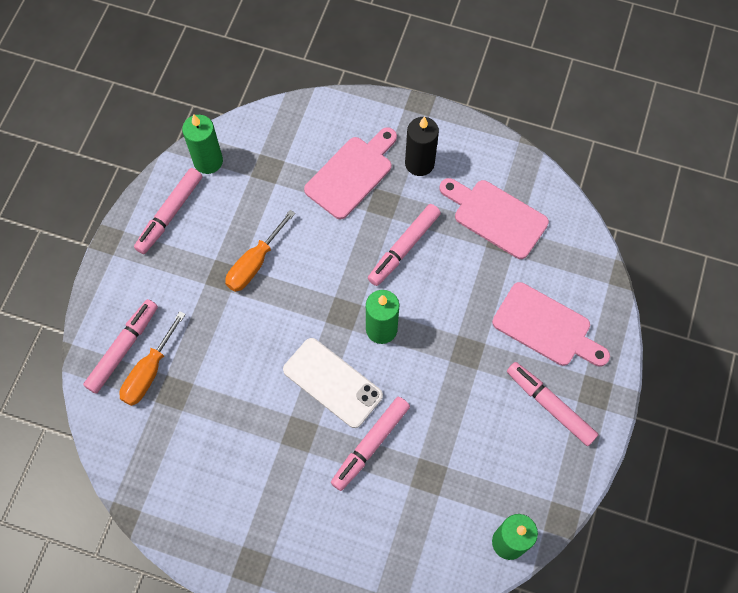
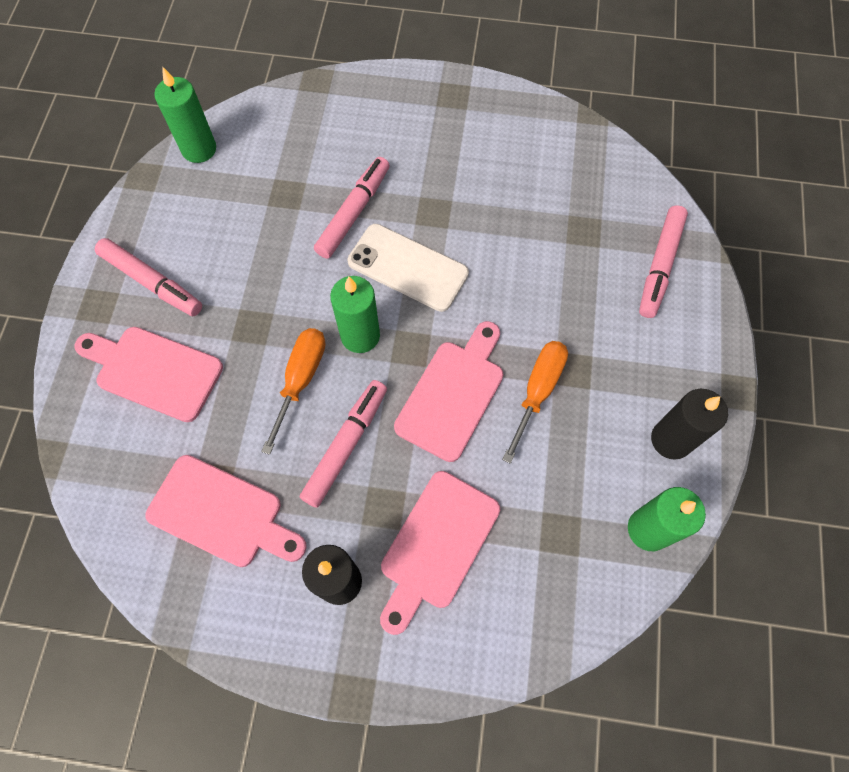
camera: 170 degrees right, 0 degrees up
(149, 372) = (620, 246): orange screwdriver -> orange screwdriver (301, 380)
(170, 214) = (671, 440): pink marker -> black candle
(318, 272) = (453, 394): none -> pink cutting board

